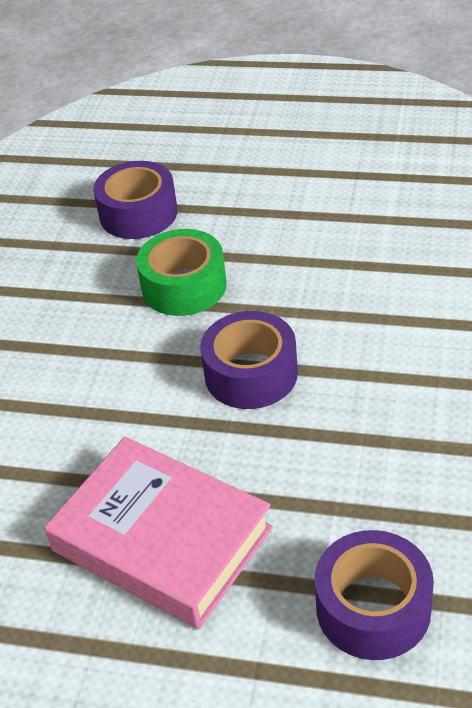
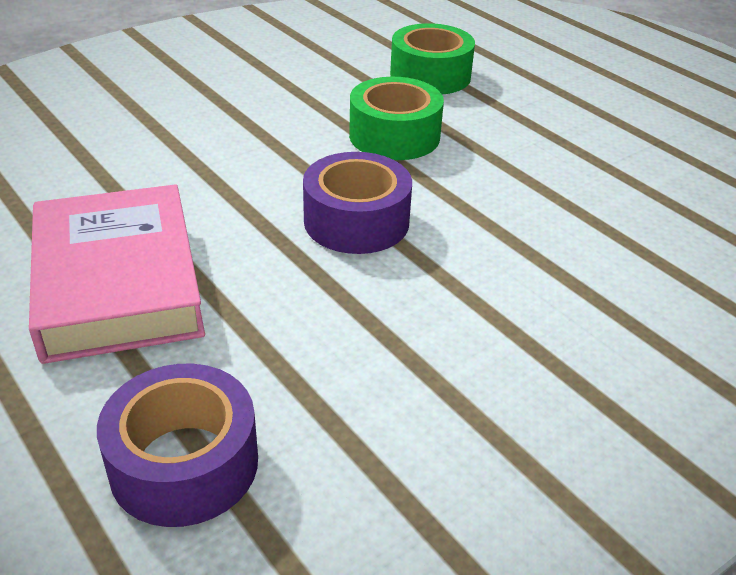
camera: 35 degrees right, 5 degrees down
(138, 214) = (430, 75): purple tape -> green tape

